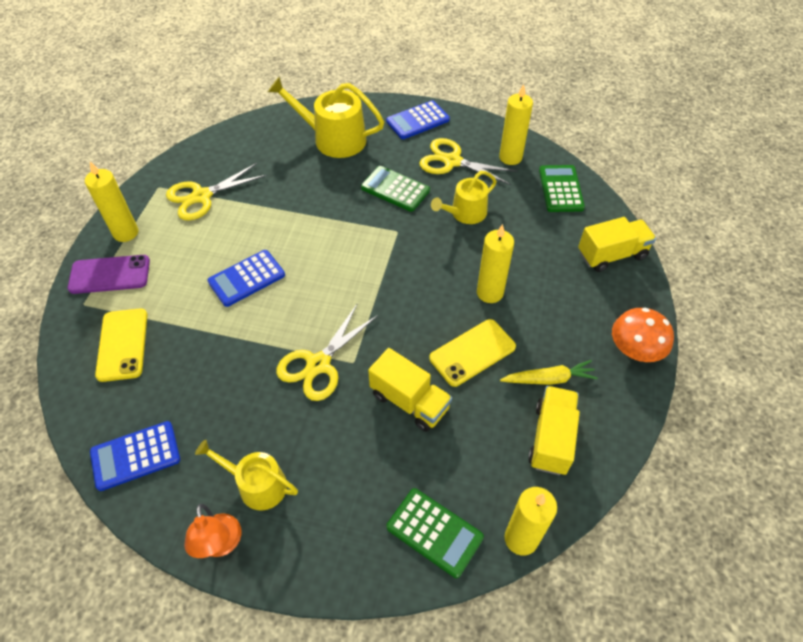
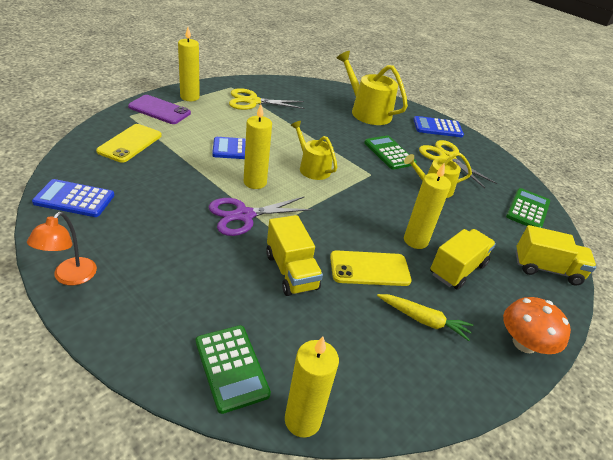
camera: 25 degrees right, 15 degrees down
(257, 484) = (131, 257): yellow watering can -> yellow watering can (312, 168)
(319, 364) = (244, 215): yellow scissors -> purple scissors
(510, 157) = (497, 175): yellow candle -> yellow candle (255, 182)
(551, 438) = (392, 362): yellow truck -> yellow truck (457, 269)

